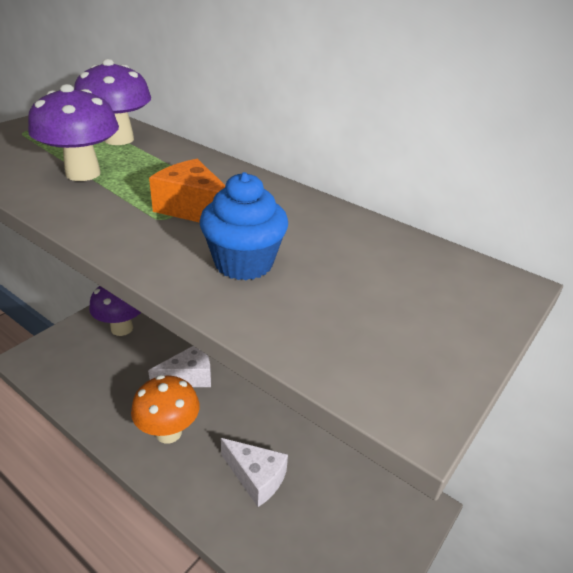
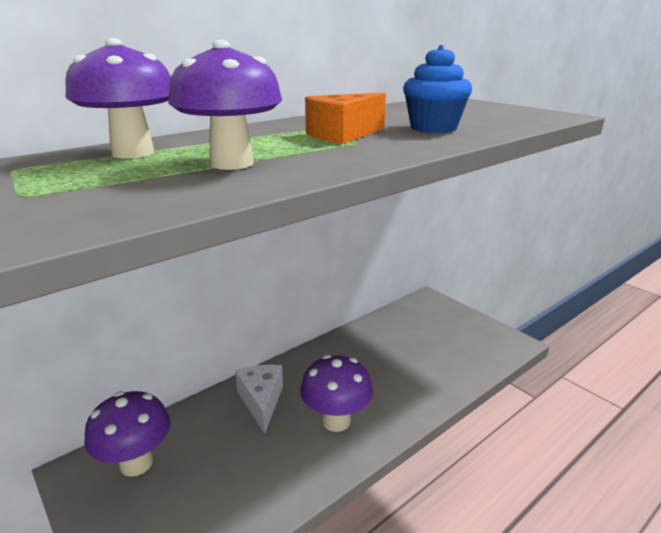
camera: 75 degrees left, 10 degrees down
(168, 432) = (336, 421): orange mushroom -> purple mushroom
(256, 478) = (398, 368): white cheese -> none

